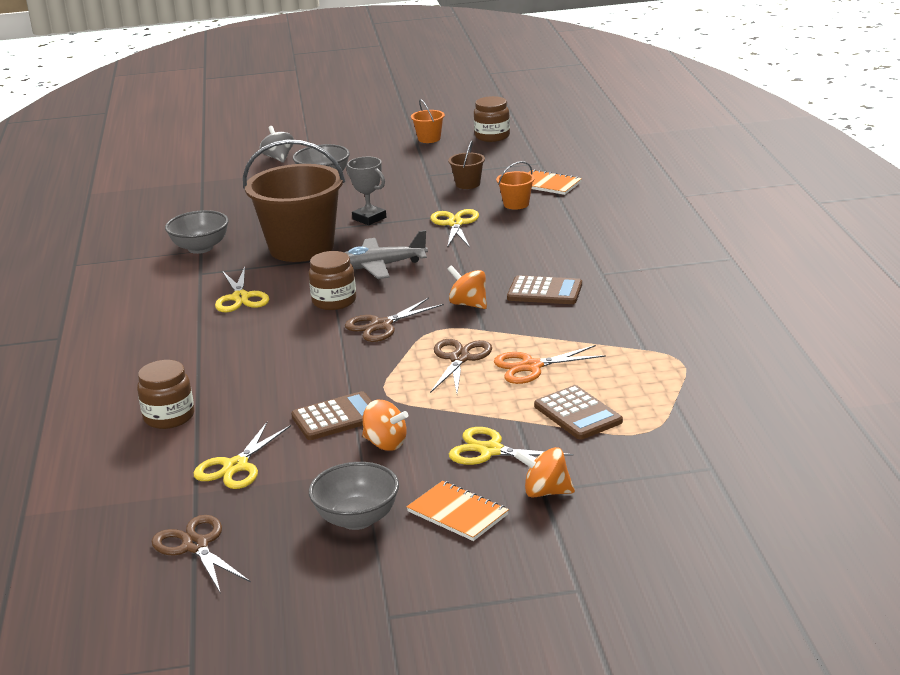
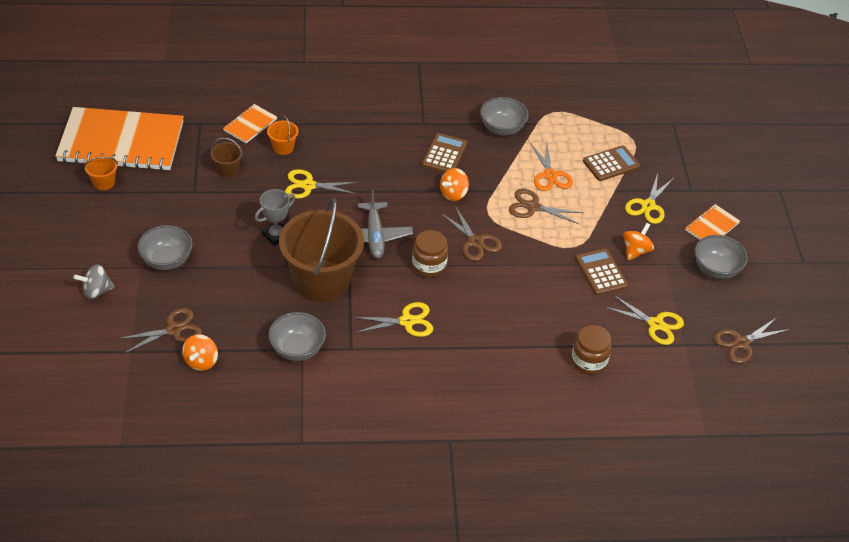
camera: 90 degrees left, 20 degrees up
(229, 193) = (173, 330): none -> brown scissors
(492, 136) = (121, 142): brown jar -> orange notebook
(545, 492) = (693, 189): orange spinning top -> orange spinning top (201, 361)
(618, 325) = (502, 128): none -> grey bowl

